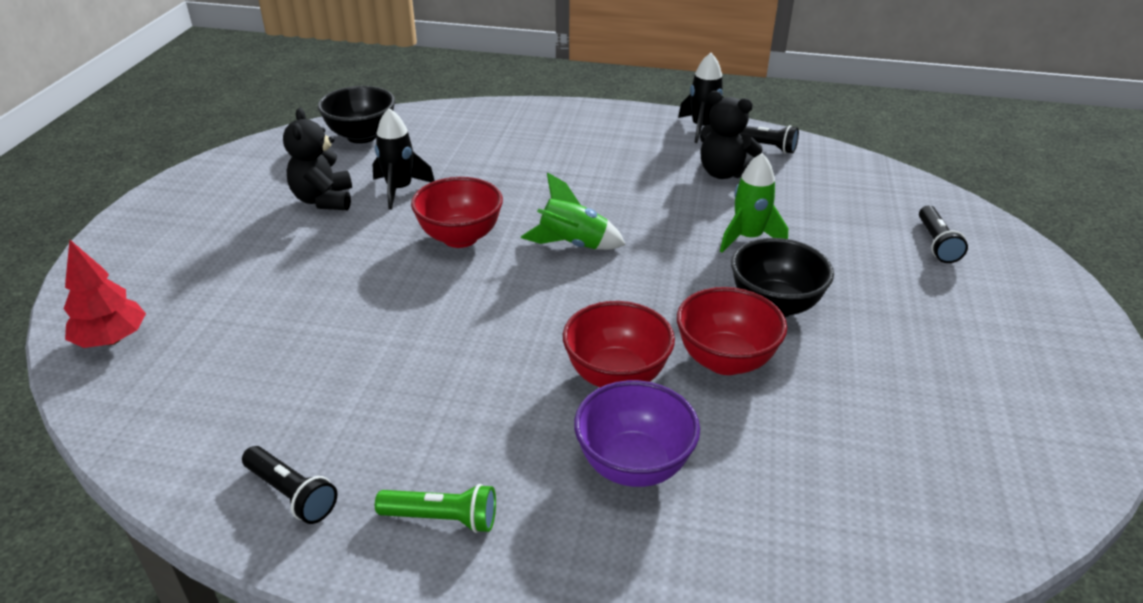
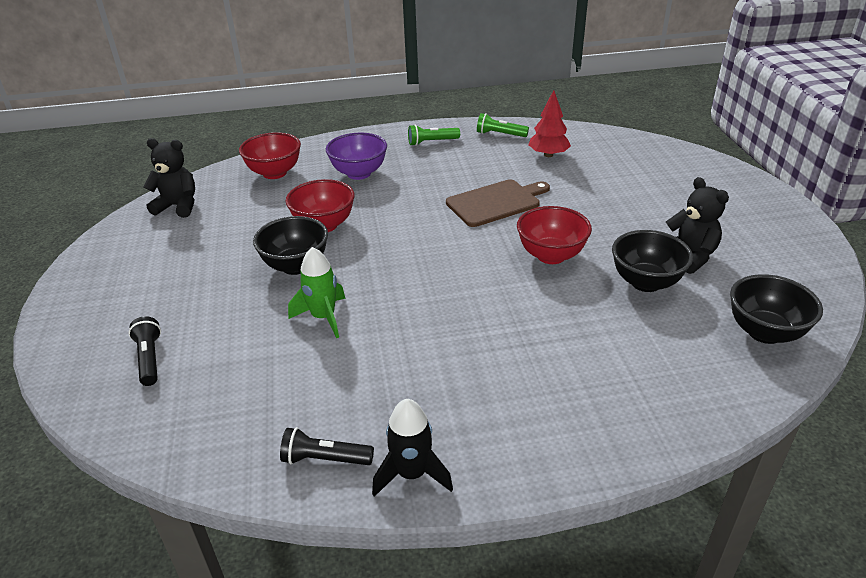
camera: 160 degrees right, 0 degrees up
(112, 339) = (665, 155): red tree -> red tree (548, 155)
(291, 494) = (500, 134): black flashlight -> green flashlight
(400, 190) = (646, 282): black rocket -> black bowl
(453, 327) = (496, 202): none -> brown cutting board
(572, 245) = (463, 272): green rocket -> none
(616, 376) = (385, 203): red bowl -> red bowl (274, 173)
(723, 173) = (363, 394): black teddy bear -> black teddy bear (178, 206)

